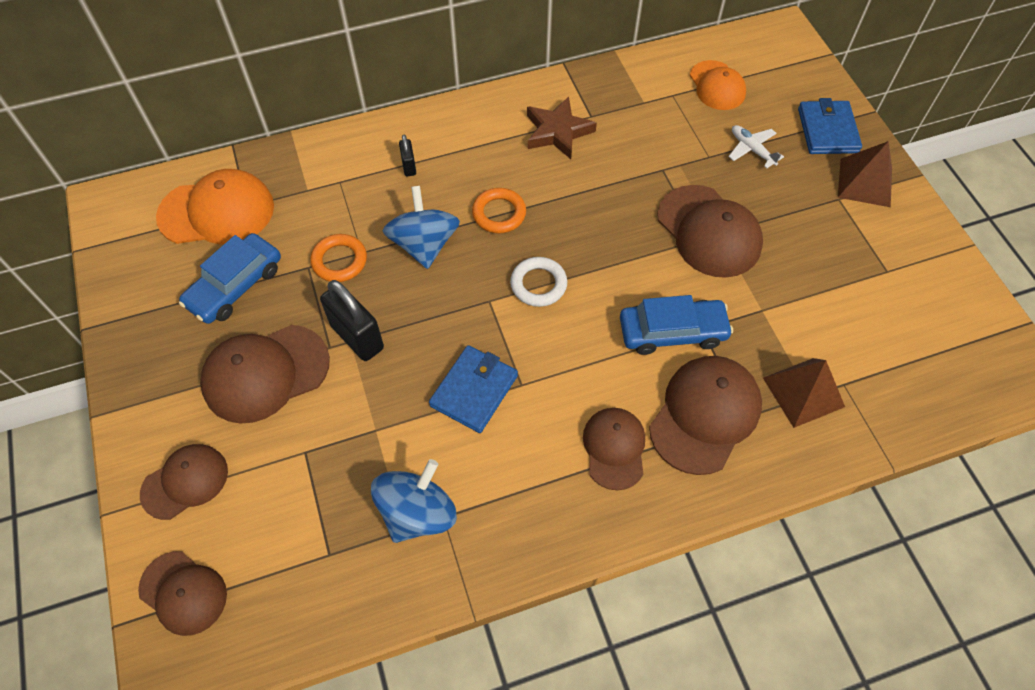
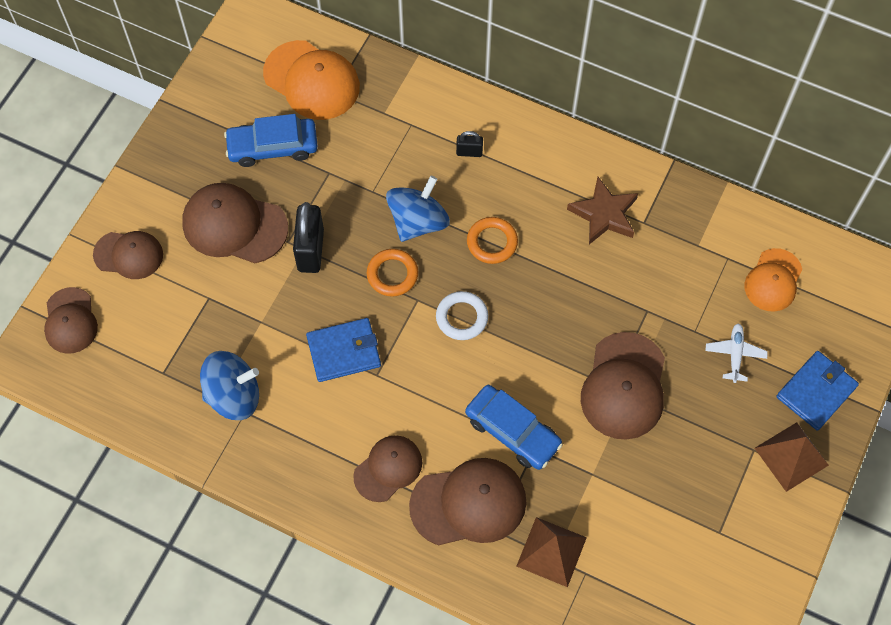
camera: 45 degrees right, 5 degrees up
(339, 261) = (352, 185): orange ring -> orange ring (392, 274)
(409, 166) = (469, 152): black padlock -> black padlock turned 60 degrees clockwise

